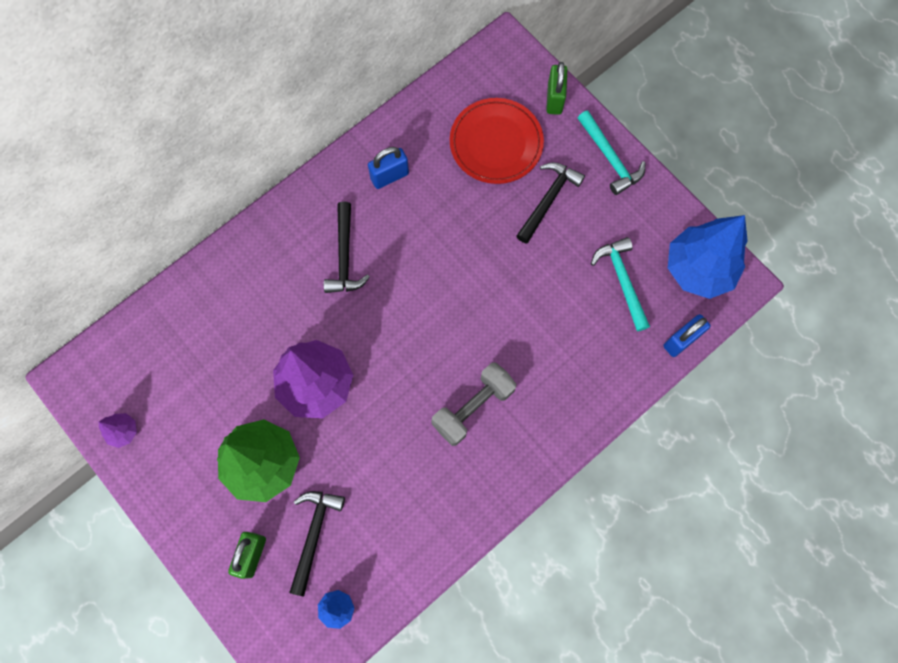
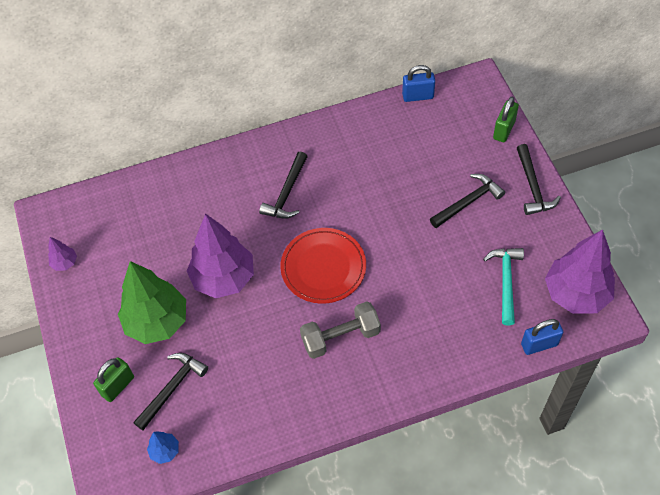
camera: 25 degrees right, 15 degrees down
(389, 176) = (347, 147): blue padlock -> blue padlock (418, 96)
(496, 143) = (442, 148): red plate -> red plate (323, 267)
(610, 158) = (533, 186): turquoise hammer -> black hammer
(698, 269) = (576, 294): blue tree -> purple tree

